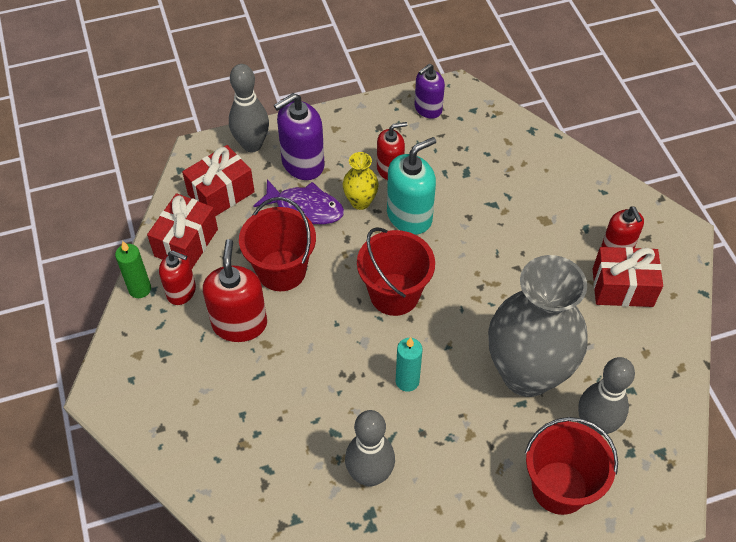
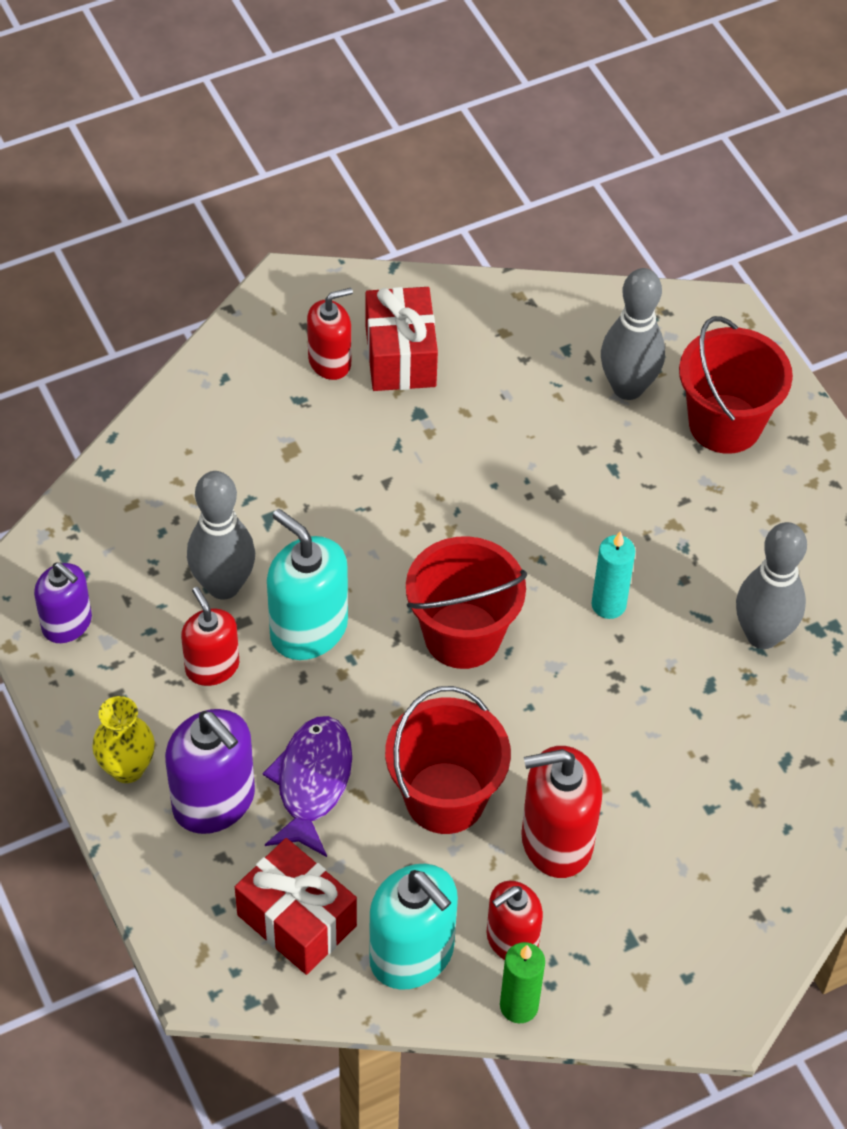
camera: 100 degrees left, 0 degrees up
(181, 291) = (511, 940): red soap dispenser -> red soap dispenser turned 135 degrees counterclockwise
(186, 242) = (412, 954): red gift -> turquoise soap dispenser
(252, 145) = (179, 890): grey bowling pin -> grey bowling pin (223, 585)
(360, 202) = (288, 702): yellow vase -> yellow vase (127, 768)
(527, 373) = (565, 464): grey vase -> none

